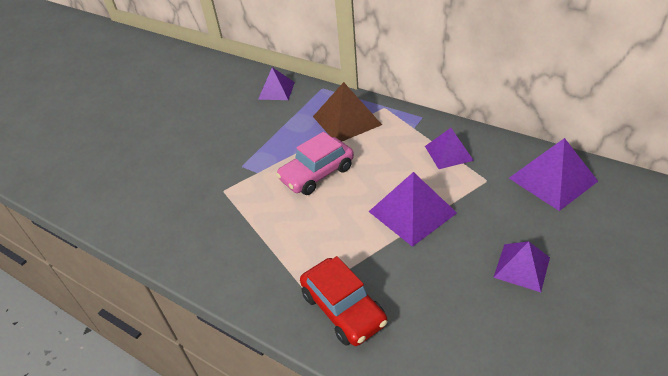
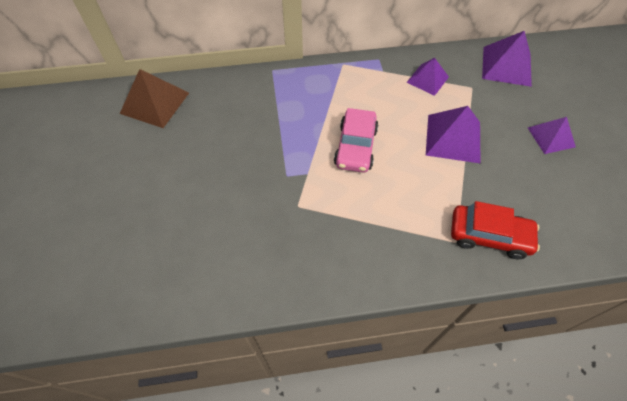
camera: 45 degrees left, 15 degrees up
(276, 90) = (234, 91): purple pyramid -> none
(346, 120) = (326, 89): brown pyramid -> brown pyramid (154, 103)

